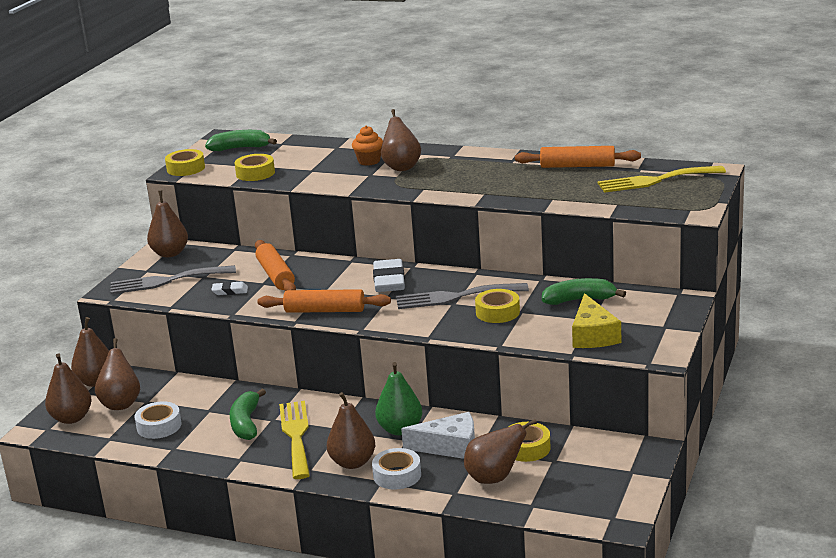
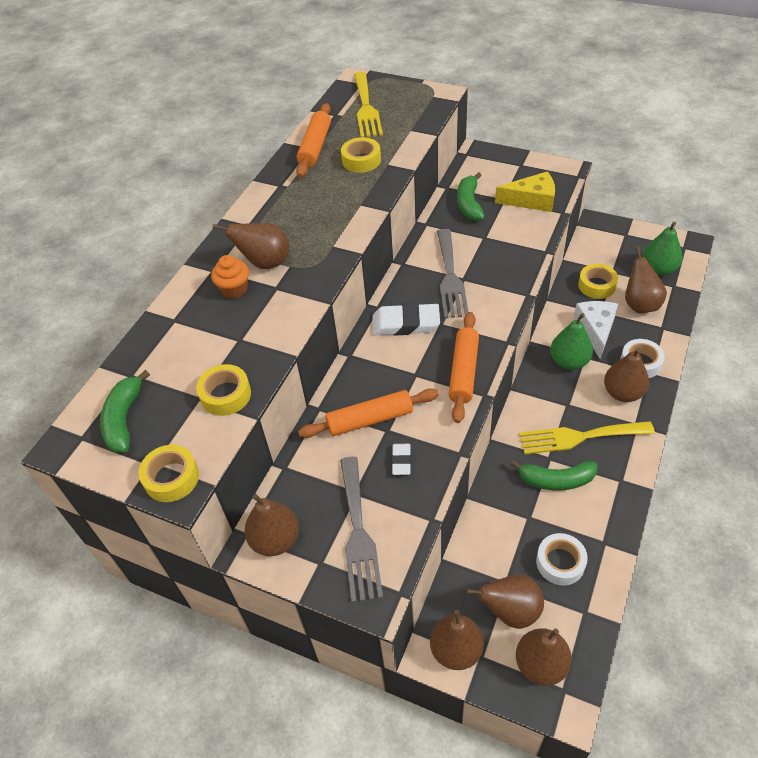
camera: 85 degrees left, 25 degrees up
(497, 312) = (485, 251): yellow tape -> yellow tape (361, 160)
(562, 494) = (658, 269): none -> green pear

